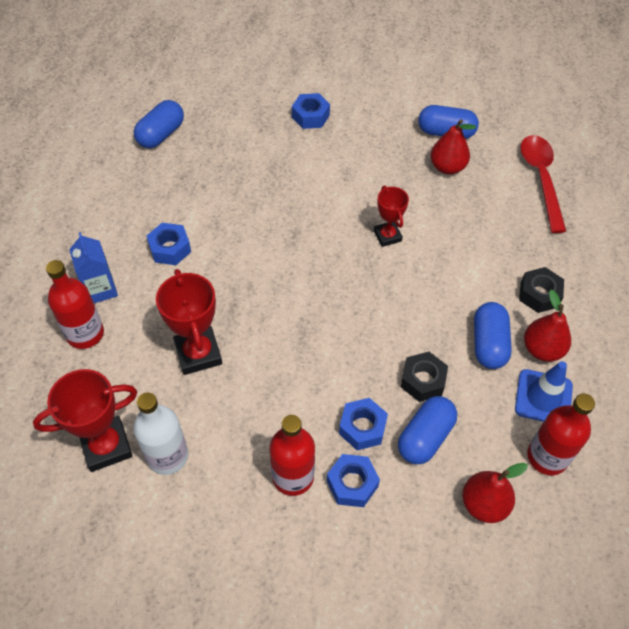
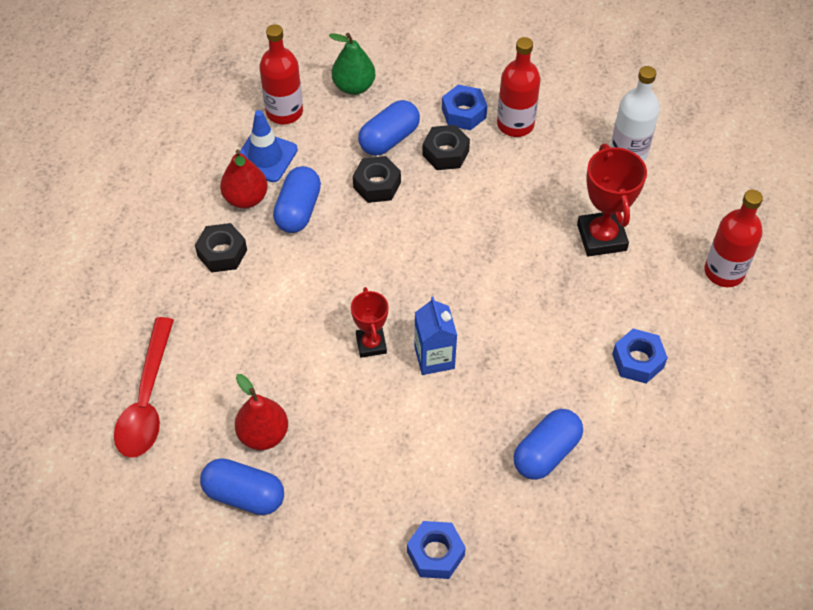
camera: 170 degrees left, 0 degrees up
(100, 289) = (715, 320): blue carton -> blue carton (434, 357)
(106, 446) = (686, 166): red trophy -> none
(161, 134) = (661, 547): blue capsule -> blue capsule (546, 452)
(362, 428) = (445, 153): blue nut -> black nut
(484, 504) = (354, 86): red pear -> green pear

